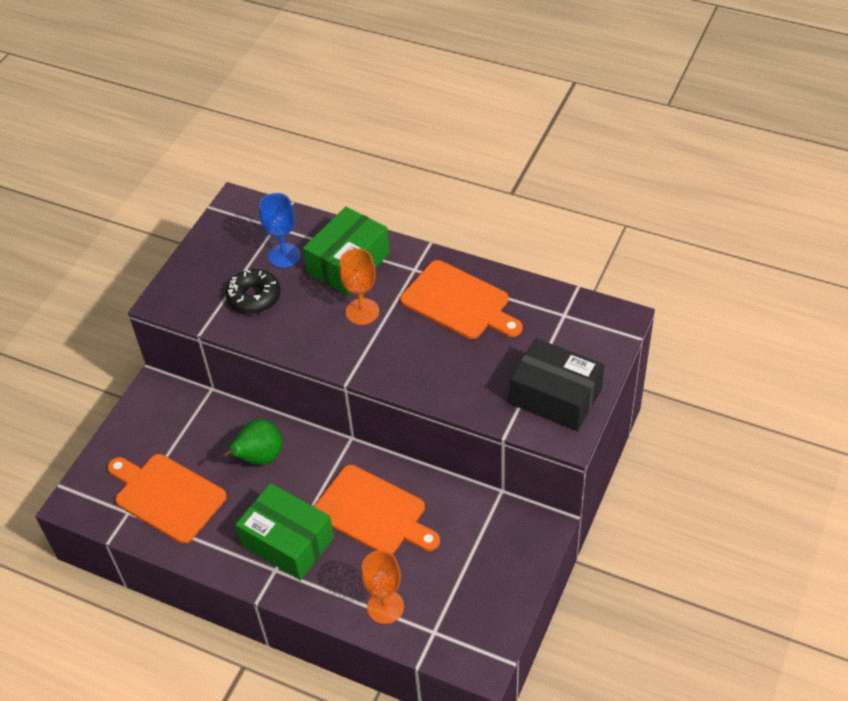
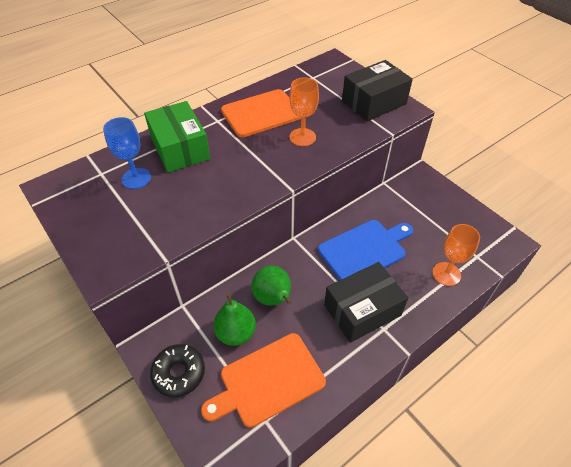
camera: 65 degrees left, 0 degrees up
(203, 446) = (236, 333): none -> green pear
(254, 297) = (160, 210): black donut -> black donut (179, 373)
(287, 542) = (362, 310): green box -> black box
(362, 311) = (232, 157): orange goblet -> orange goblet (302, 137)
(373, 513) = (365, 250): orange cutting board -> blue cutting board

